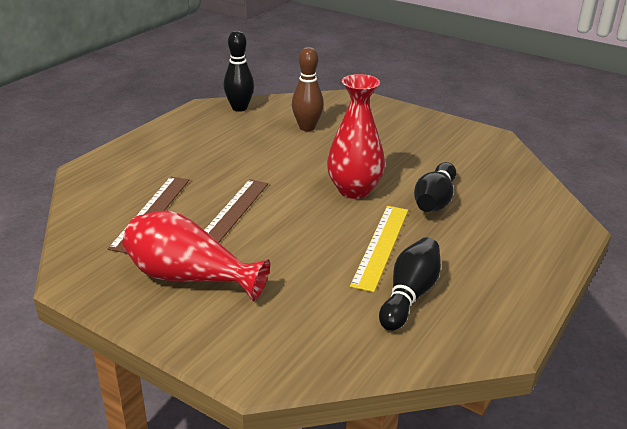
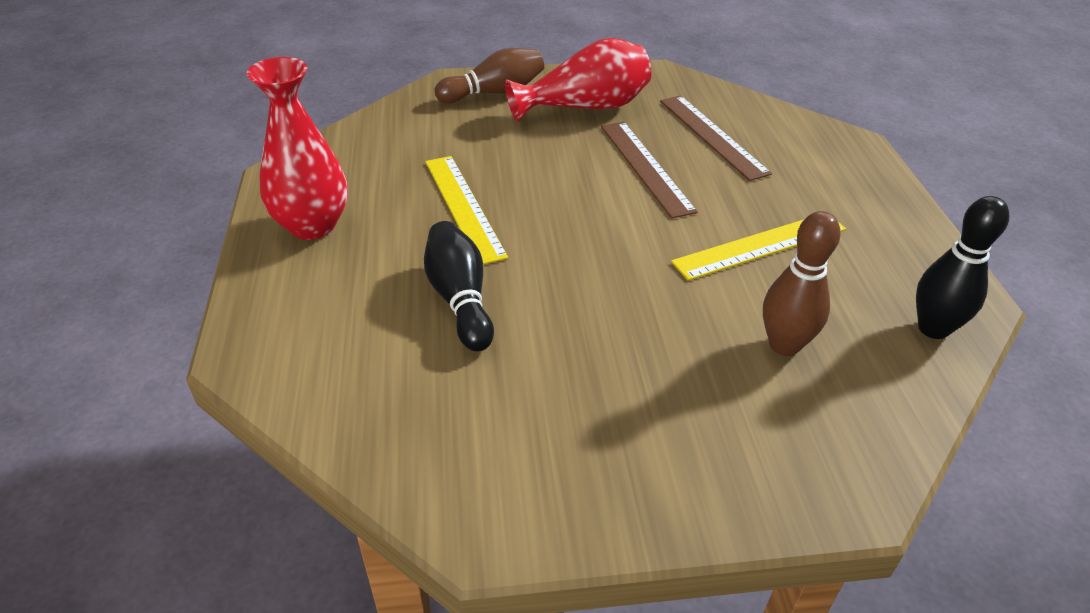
camera: 140 degrees right, 10 degrees up
(236, 335) = (494, 92): none -> brown bowling pin
(247, 155) = (760, 245): none -> yellow ruler
(354, 190) = (571, 262): red vase -> red vase (312, 225)
(409, 295) = (391, 174): black bowling pin -> none

